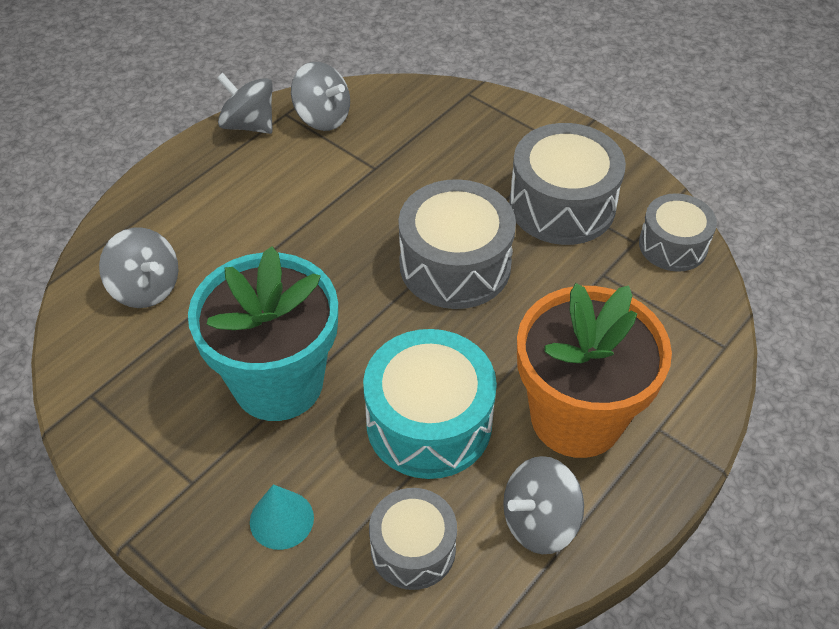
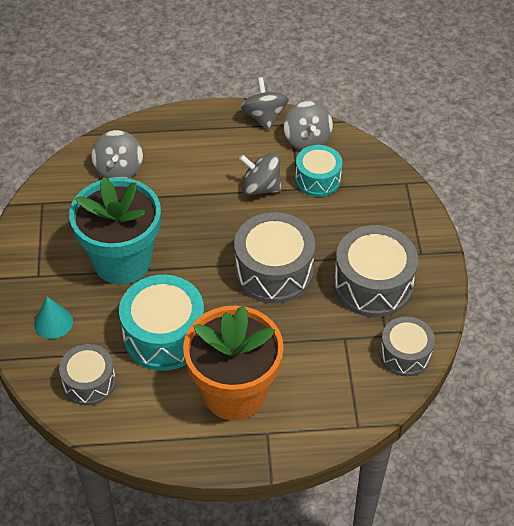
camera: 45 degrees right, 0 degrees up
(382, 146) = (317, 179): none -> turquoise drum
(539, 521) = (155, 421): grey spinning top -> grey spinning top (260, 187)

